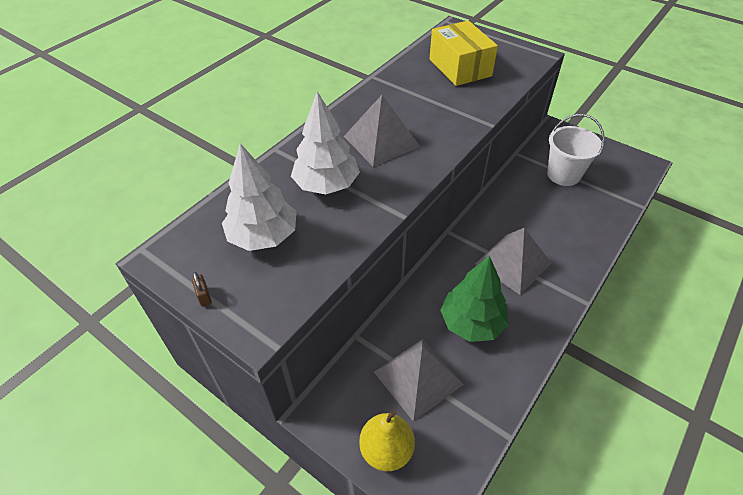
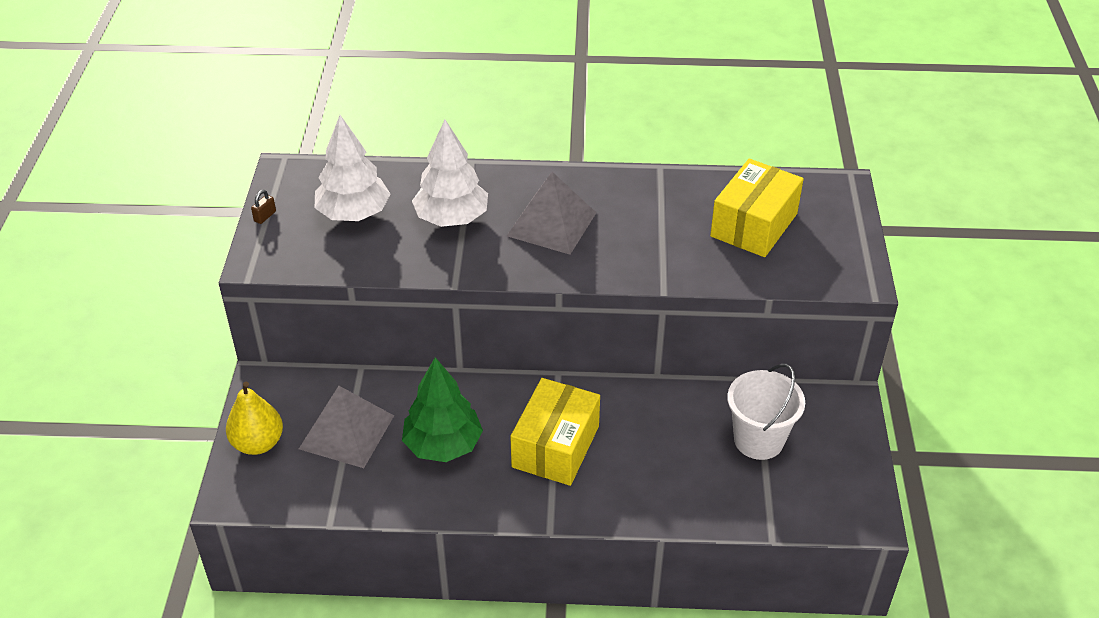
camera: 55 degrees right, 5 degrees down
(512, 263) = (556, 446): grey pyramid -> yellow box

